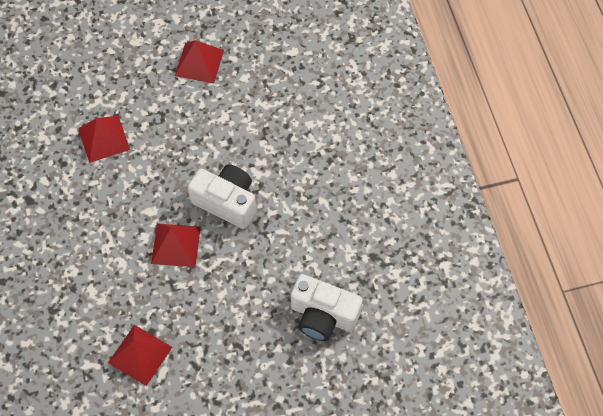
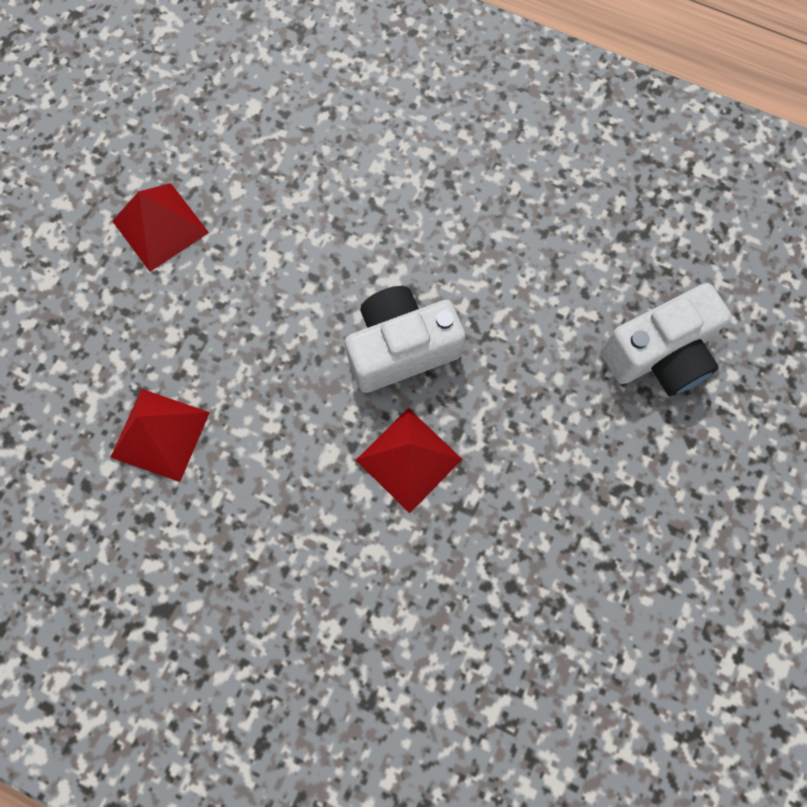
camera: 50 degrees left, 10 degrees up
(140, 354) = (534, 627): red pyramid -> none

